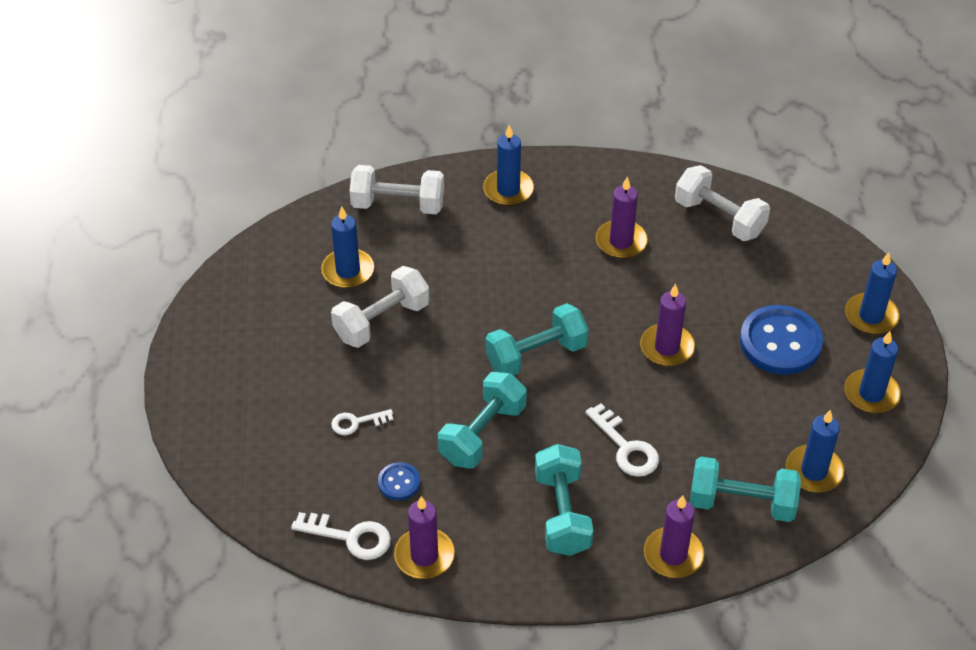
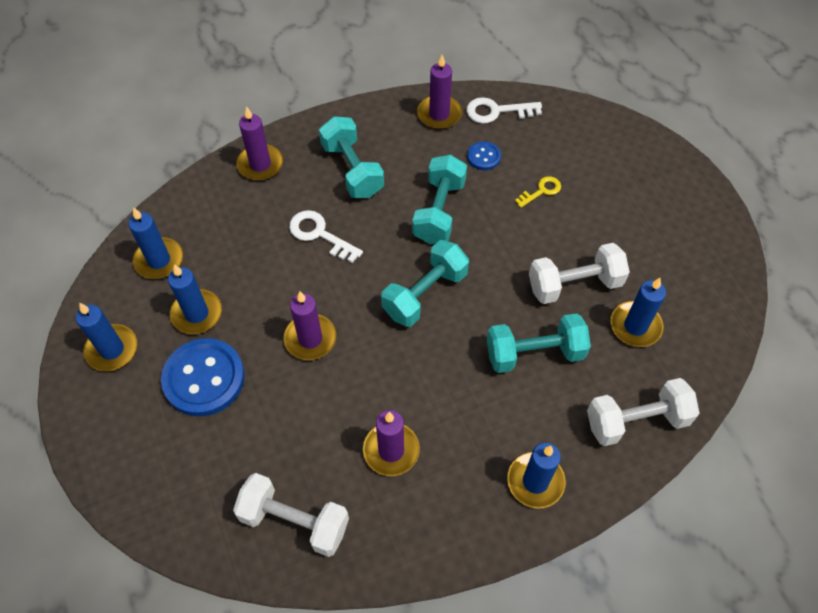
camera: 160 degrees right, 10 degrees up
(356, 422) = (541, 191): white key -> yellow key
(381, 321) = (574, 284): white dumbbell -> white dumbbell turned 45 degrees clockwise
(741, 503) = (215, 217): turquoise dumbbell -> turquoise dumbbell (534, 353)
(871, 316) = (115, 439): blue candle -> blue candle (197, 313)

